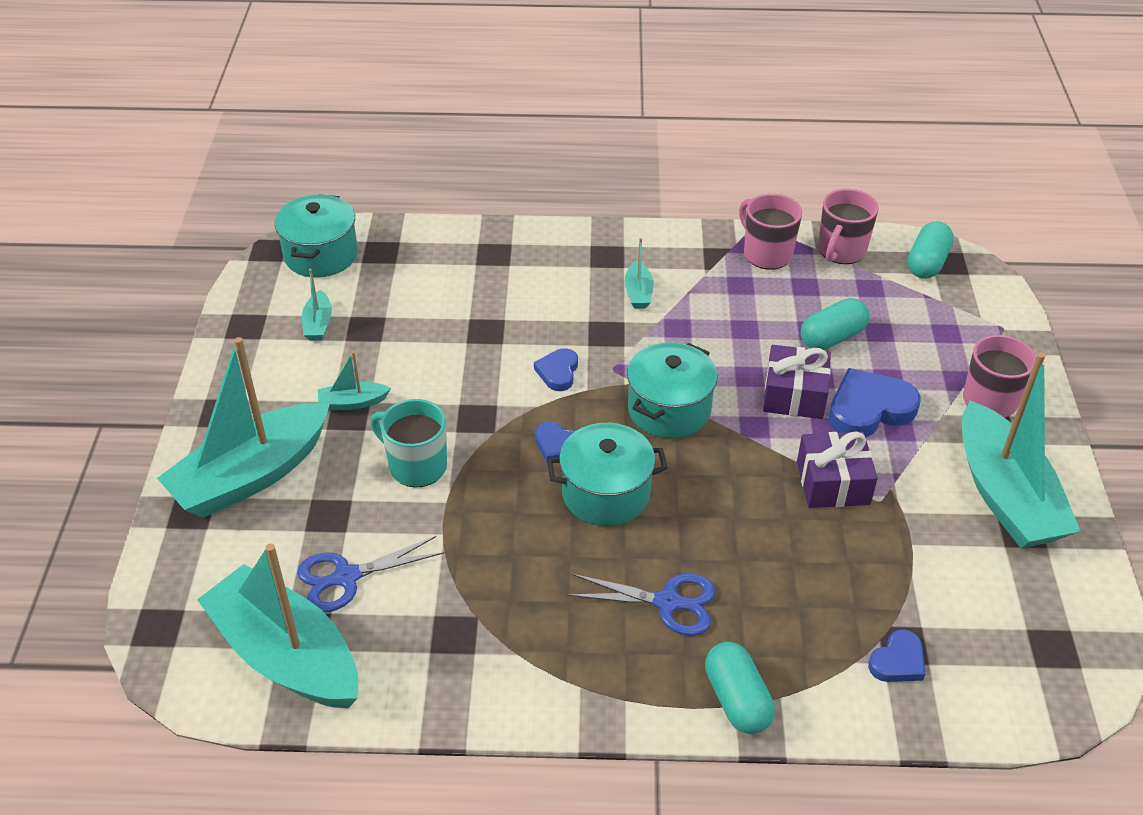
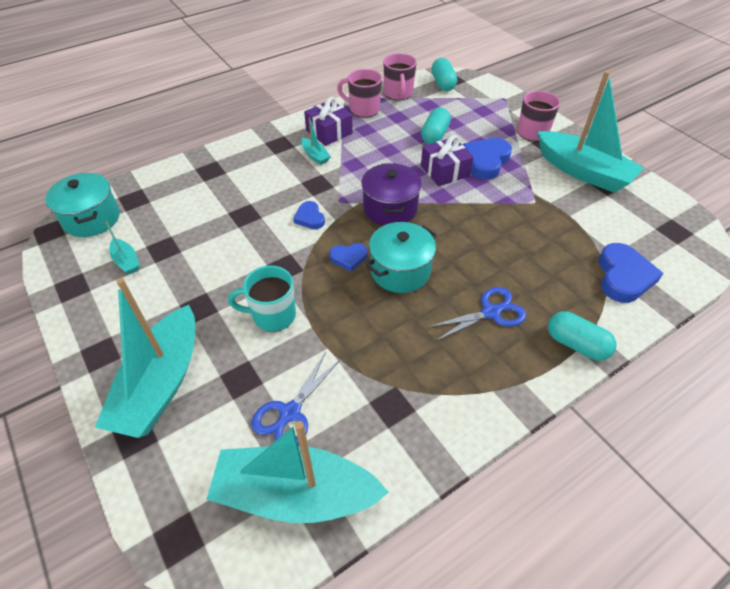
camera: 35 degrees left, 5 degrees up
(352, 402) = (194, 298): turquoise boat -> none
(669, 409) = (390, 208): turquoise pot -> purple pot
(833, 483) = (506, 205): purple gift -> purple gift (329, 132)
(897, 661) = (623, 276): blue heart -> blue heart, size x1.76

